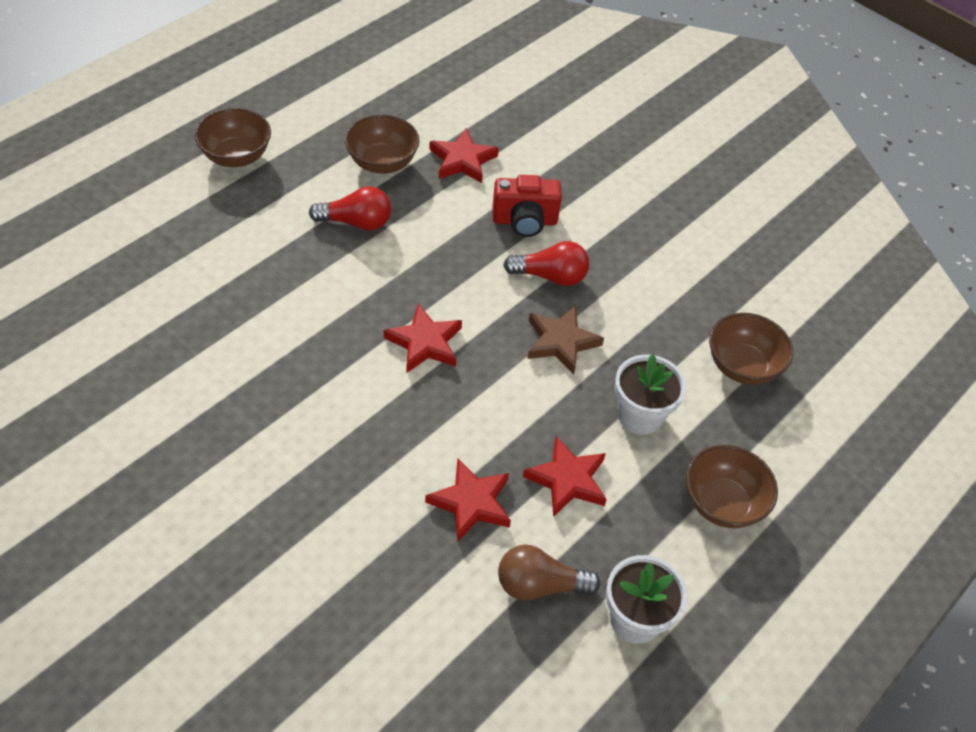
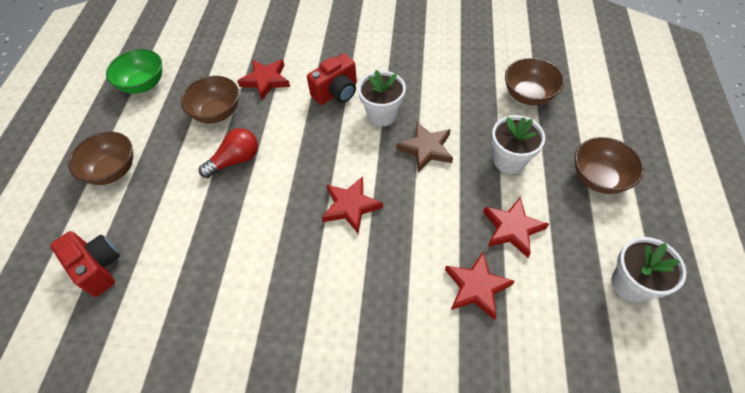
camera: 30 degrees left, 5 degrees up
(151, 237) = (98, 268): none -> red camera
(337, 87) = (144, 84): none -> green bowl
(540, 585) = (564, 307): brown light bulb -> none
(550, 276) = (382, 115): red light bulb -> white flower pot

